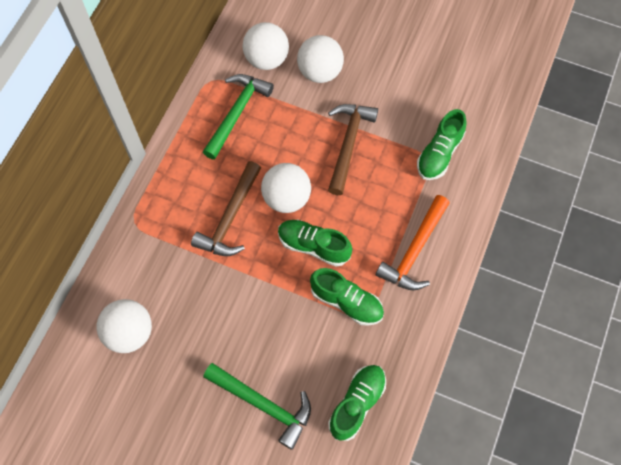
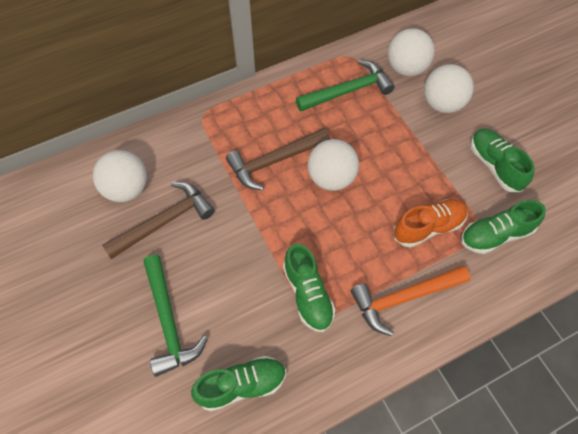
camera: 40 degrees right, 5 degrees down
(313, 246) = (320, 230): green shoe -> green shoe (495, 165)
(348, 144) = (419, 172): brown hammer -> brown hammer (165, 221)
(389, 183) = (428, 227): none -> orange shoe

